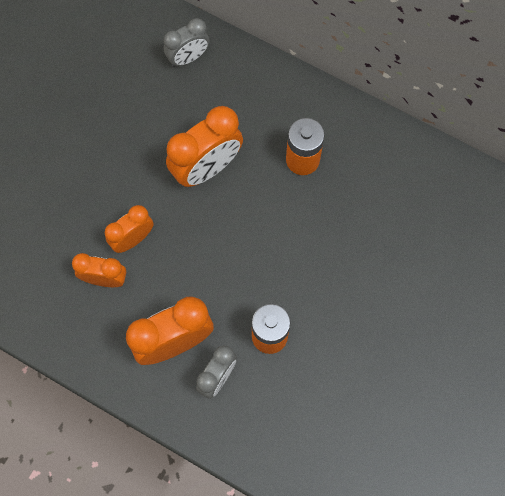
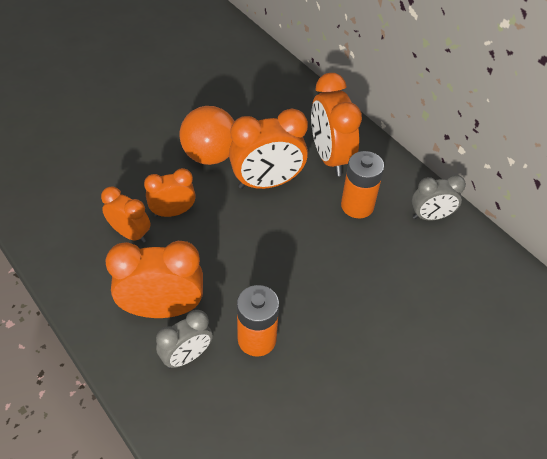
camera: 20 degrees right, 20 degrees down
(136, 158) = (210, 155): none -> orange ball
(188, 58) = (291, 103): grey clock -> grey clock (430, 216)
(254, 112) = (330, 157): none -> orange clock

